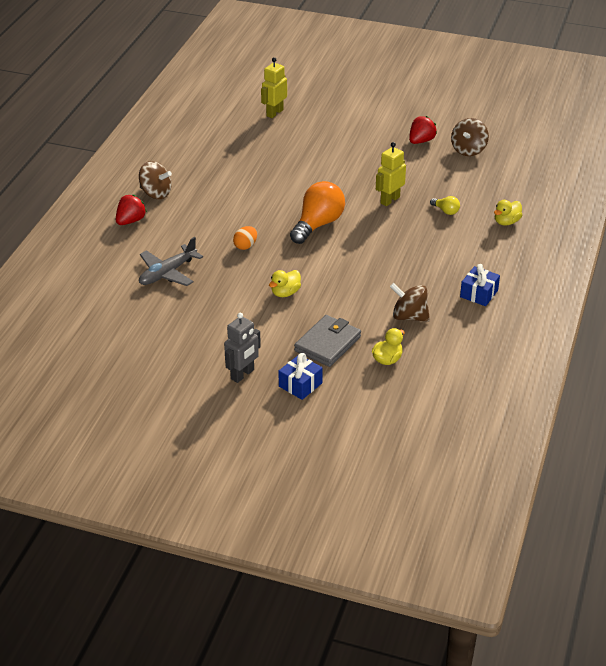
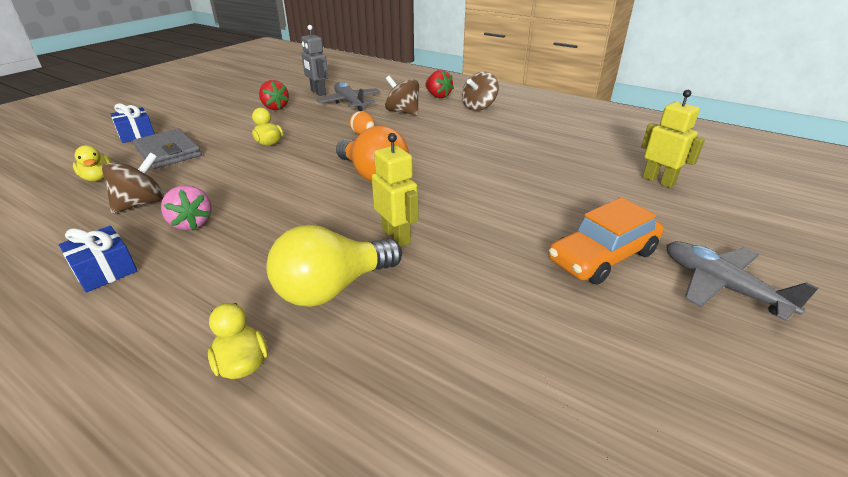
camera: 105 degrees right, 5 degrees down
(242, 374) = (185, 116): grey robot -> grey robot (318, 92)
(373, 134) = (602, 256): none -> orange car
(380, 104) = (721, 286): none -> grey plane
(419, 282) = (191, 223): none -> pink strawberry
(421, 141) = (578, 311): red strawberry -> red strawberry (275, 107)
(446, 211) = (332, 288): yellow light bulb -> yellow light bulb, size x2.22
(468, 150) = (536, 381): brown spinning top -> brown spinning top (403, 112)

